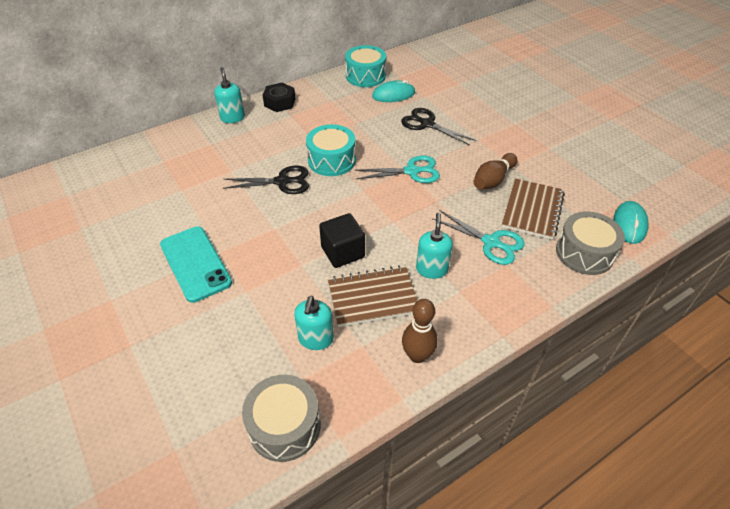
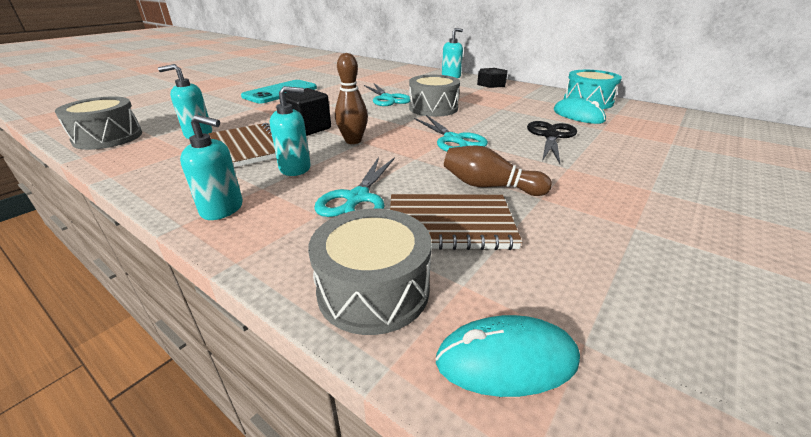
camera: 70 degrees right, 15 degrees down
(282, 181) = (387, 98): black scissors -> turquoise scissors
(331, 160) = (433, 108): turquoise drum -> grey drum
(417, 355) = (165, 176): brown bowling pin -> brown bowling pin (353, 141)
(487, 314) = (222, 209): none -> turquoise soap dispenser

